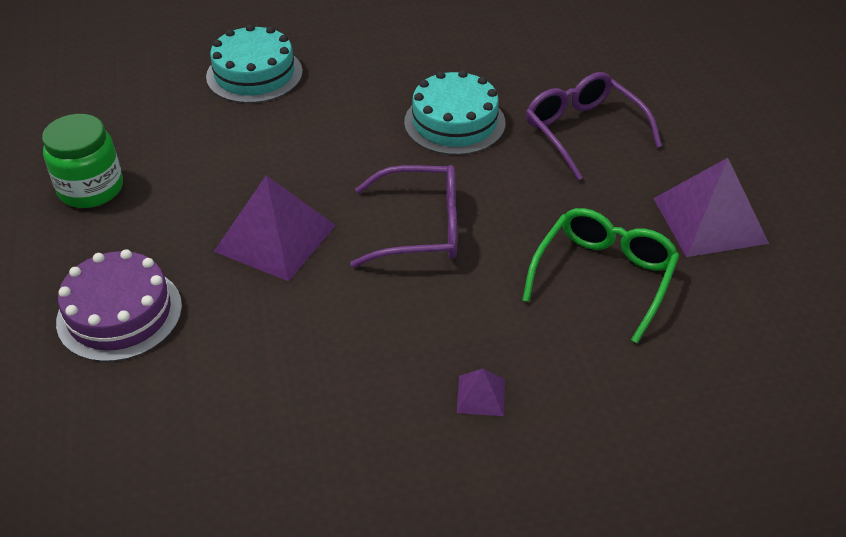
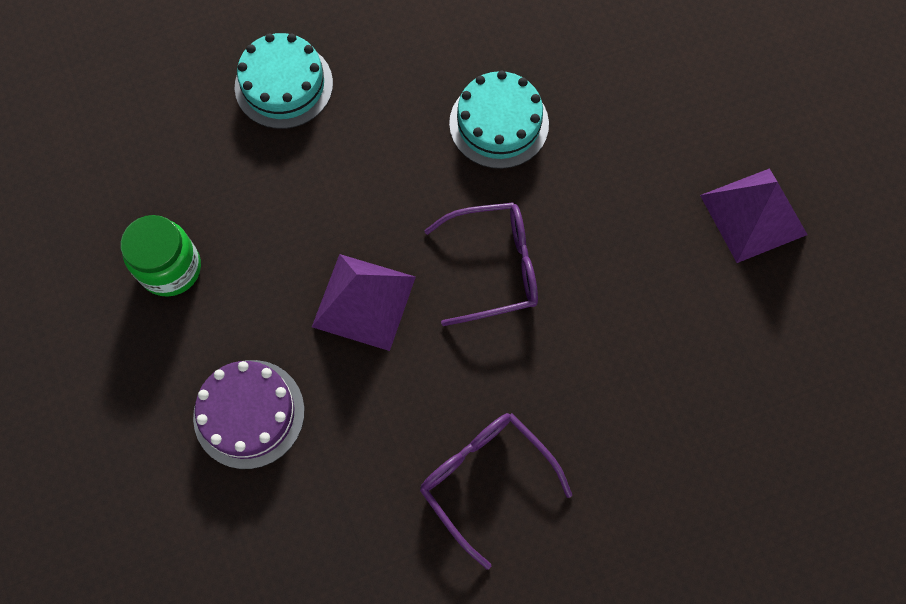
camera: 10 degrees left, 25 degrees up
(480, 395) = (583, 447): purple pyramid -> none
(583, 131) = (624, 117): purple glasses -> purple glasses (485, 479)
(603, 277) = (667, 298): green glasses -> none

